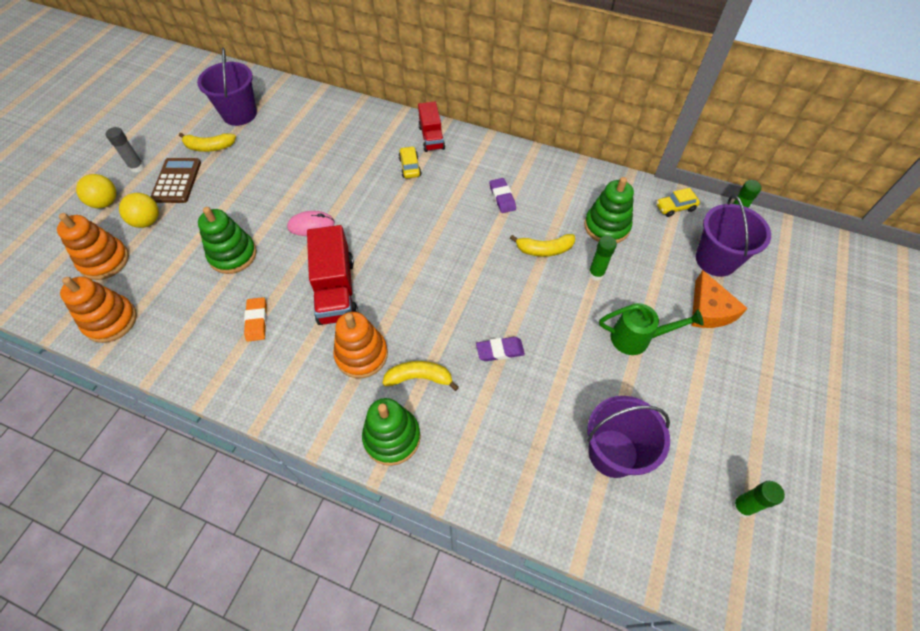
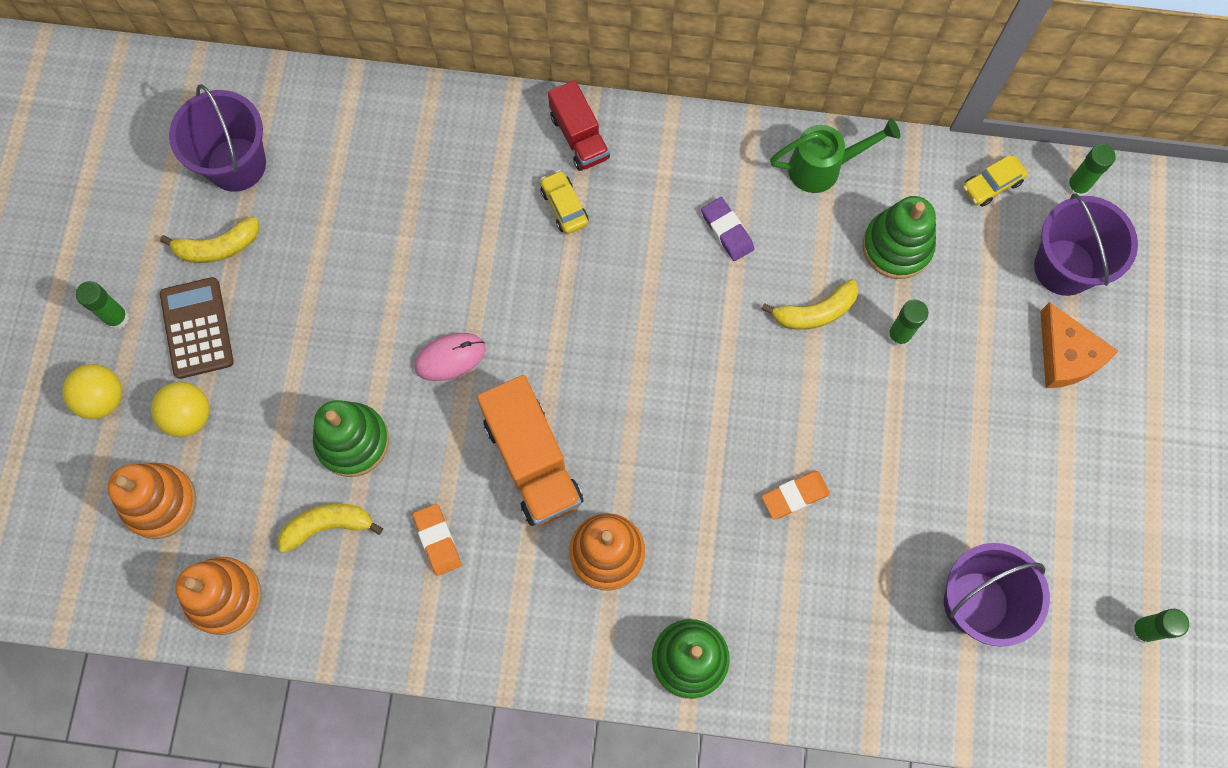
camera: 15 degrees left, 15 degrees up
(137, 167) = (117, 318): grey glue stick -> green glue stick
(336, 290) = (532, 461): red truck -> orange truck
(419, 378) = (698, 566): yellow banana -> yellow banana (327, 526)
(500, 350) = (795, 496): purple eraser -> orange eraser
(637, 338) = (975, 427): green watering can -> green watering can (823, 167)

